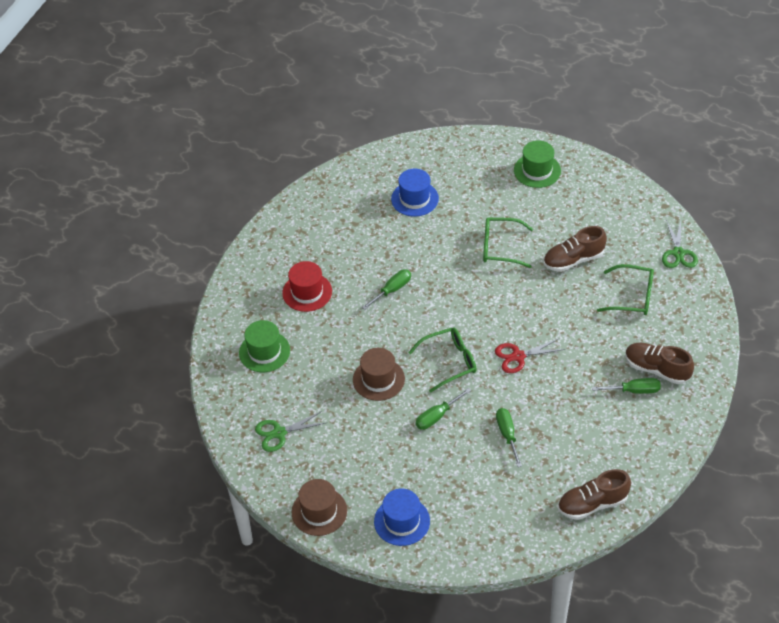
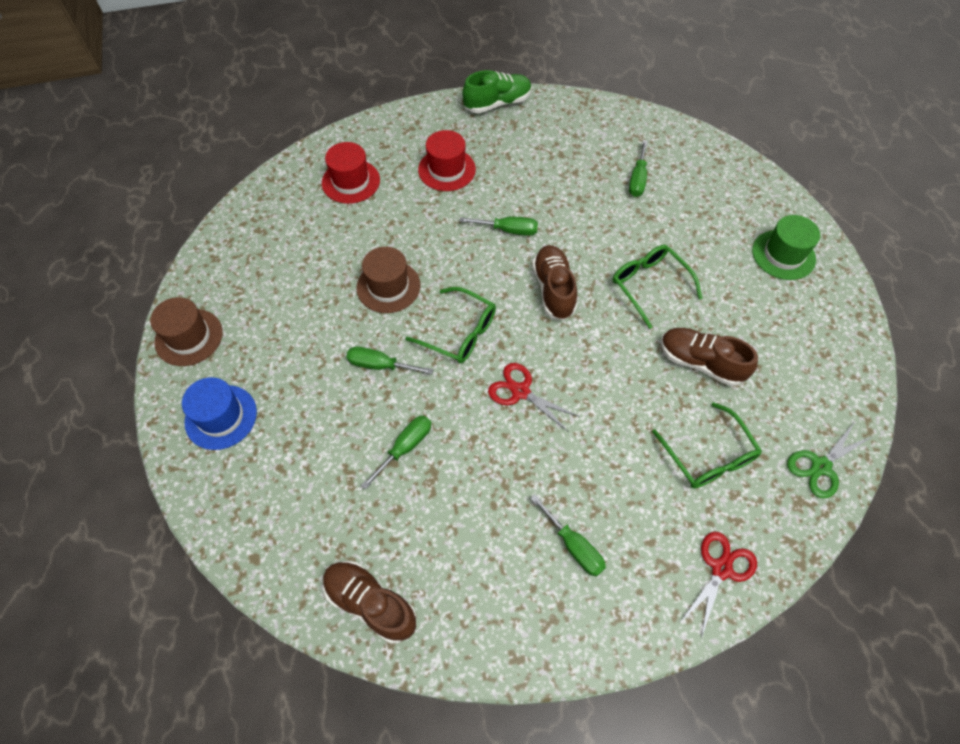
camera: 50 degrees right, 10 degrees up
(264, 351) = (351, 181): green hat -> red hat
(273, 228) = (497, 103): none -> green shoe
(279, 433) = (263, 249): green scissors -> none
(415, 199) = (637, 179): blue hat -> green screwdriver
(656, 369) = (627, 552): brown shoe -> brown shoe (553, 289)
(697, 335) = (721, 569): none -> red scissors

